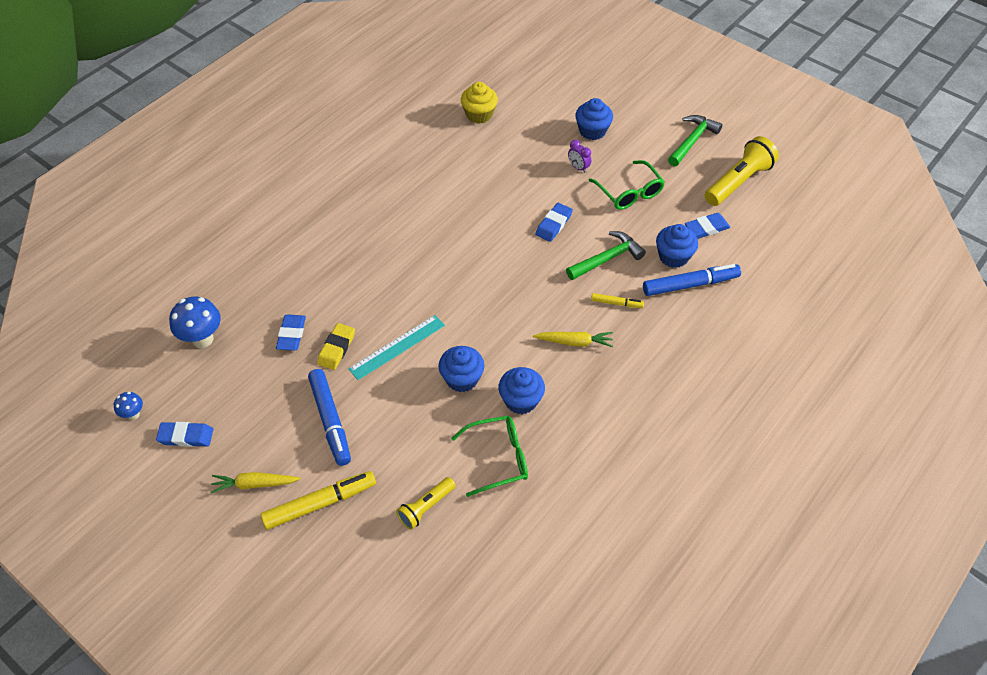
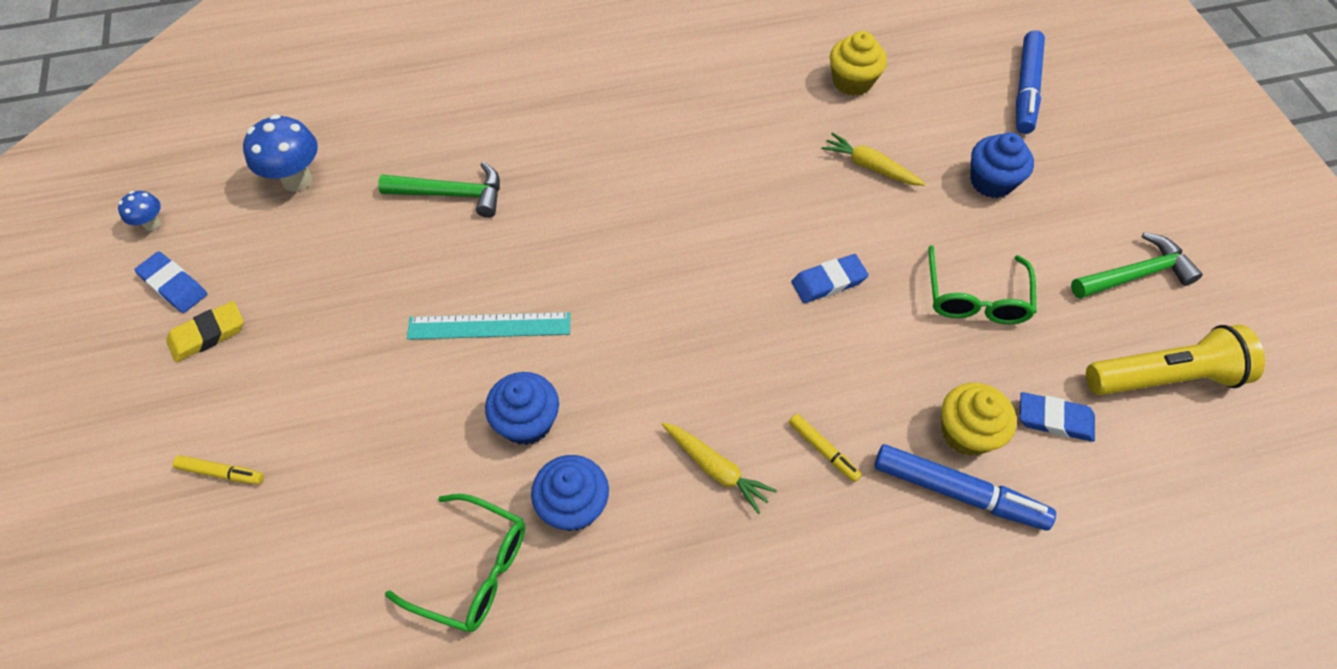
camera: 35 degrees right, 5 degrees up
(255, 484) = (182, 395): yellow carrot -> yellow carrot (870, 167)
(291, 334) = (389, 233): blue eraser -> none
(320, 503) = (221, 472): yellow marker -> yellow marker, size x0.52
(330, 420) = (331, 371): blue marker -> blue marker (1026, 89)
(336, 348) = (421, 282): yellow eraser -> yellow eraser (208, 334)
(426, 507) = (328, 572): yellow flashlight -> none
(578, 167) = (929, 222): purple clock -> none
(607, 259) = (863, 375): green hammer -> green hammer (451, 194)
(673, 256) = (966, 432): blue cupcake -> yellow cupcake

